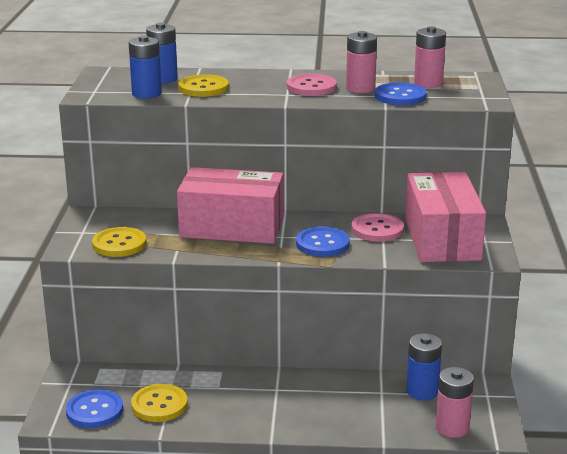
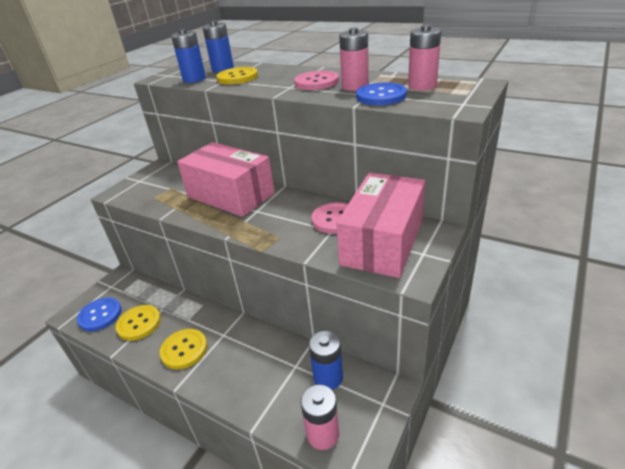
camera: 30 degrees right, 10 degrees up
(119, 244) = (146, 195): yellow button -> yellow button (184, 350)
(322, 244) = (278, 225): blue button -> none

